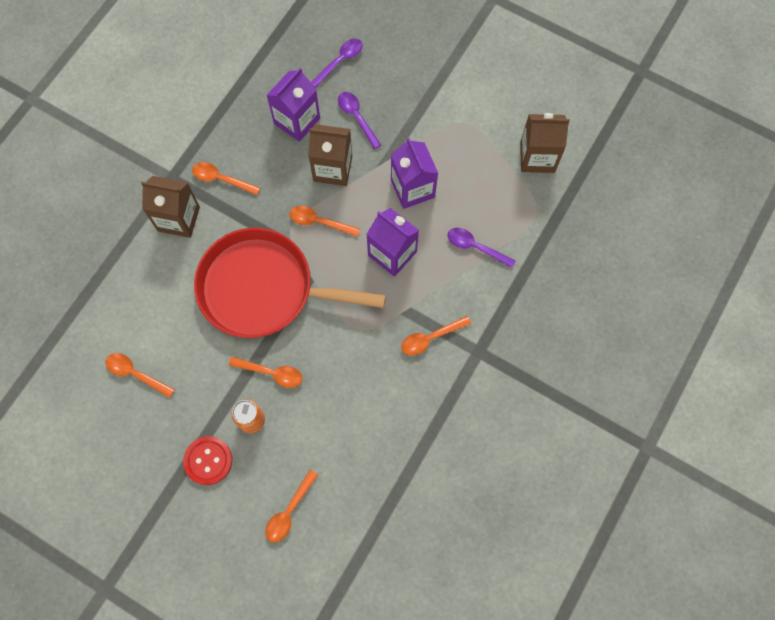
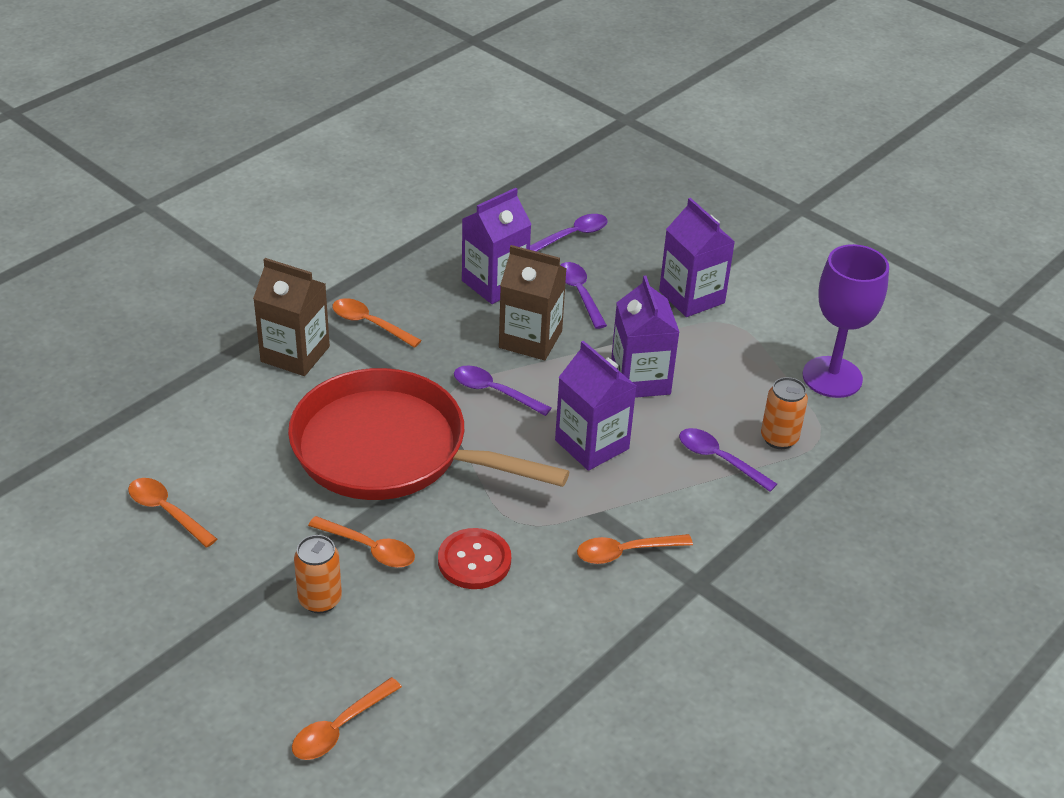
camera: 10 degrees right, 30 degrees down
(208, 461) = (235, 637): red button -> red button (474, 561)
(319, 222) = (494, 392): orange spoon -> purple spoon
(433, 103) = (691, 297): none -> purple carton
(511, 220) = (779, 438): none -> orange can
(537, 157) = (832, 377): brown carton -> purple goblet

